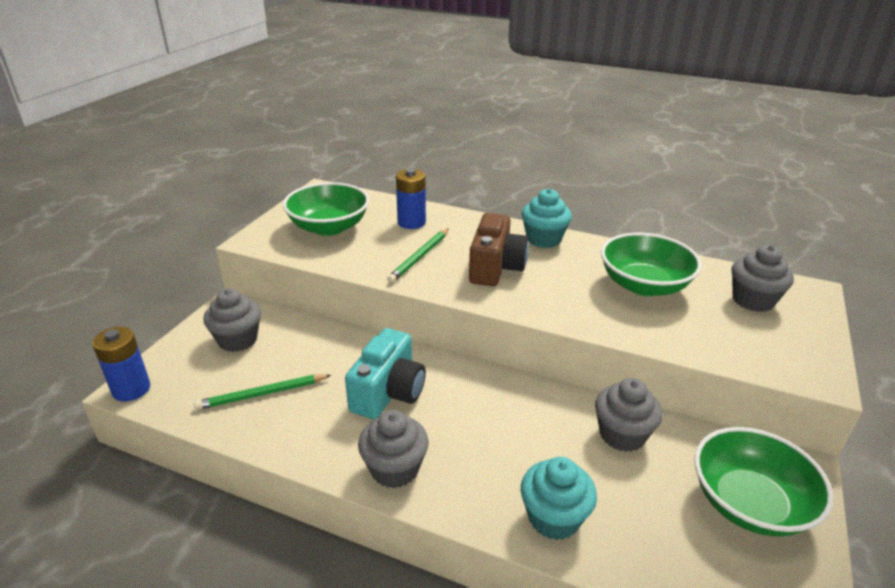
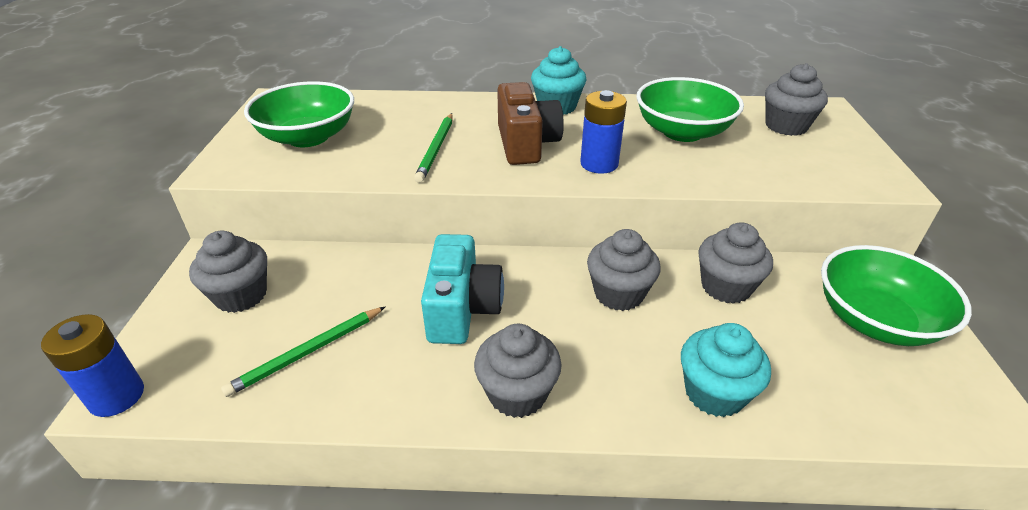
camera: 20 degrees left, 5 degrees up
(411, 222) = (404, 115): blue battery -> blue battery (599, 164)
(522, 415) = (618, 294): none -> grey cupcake

